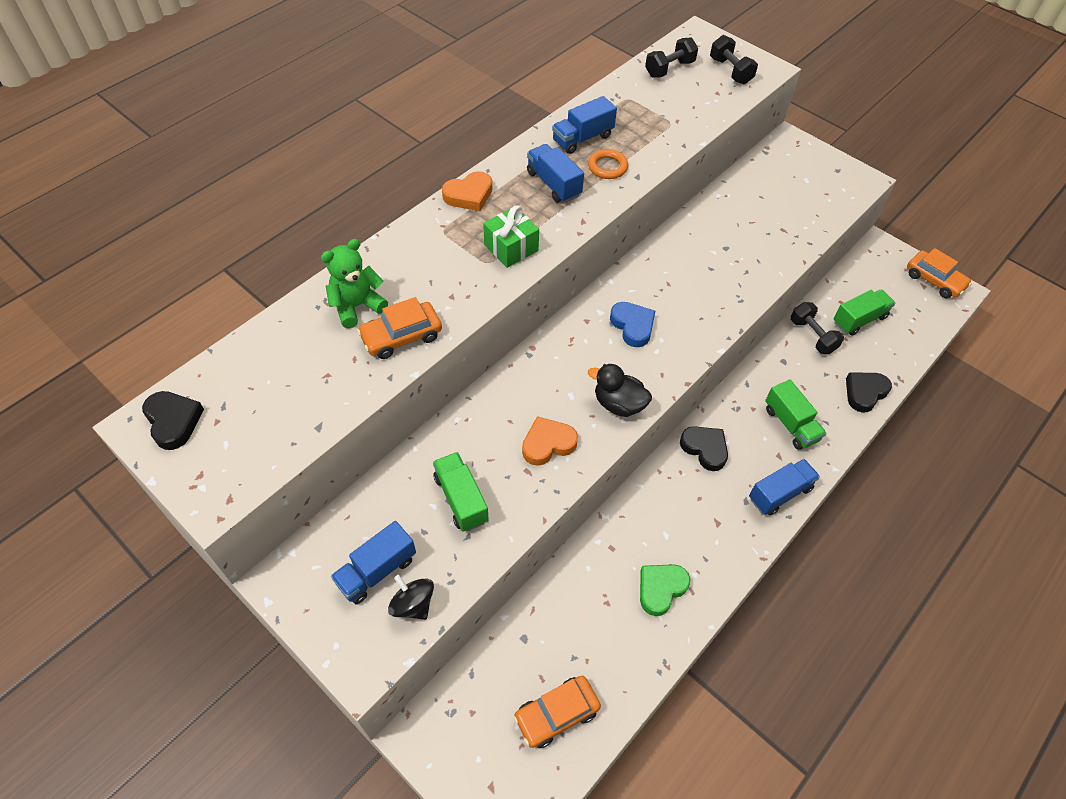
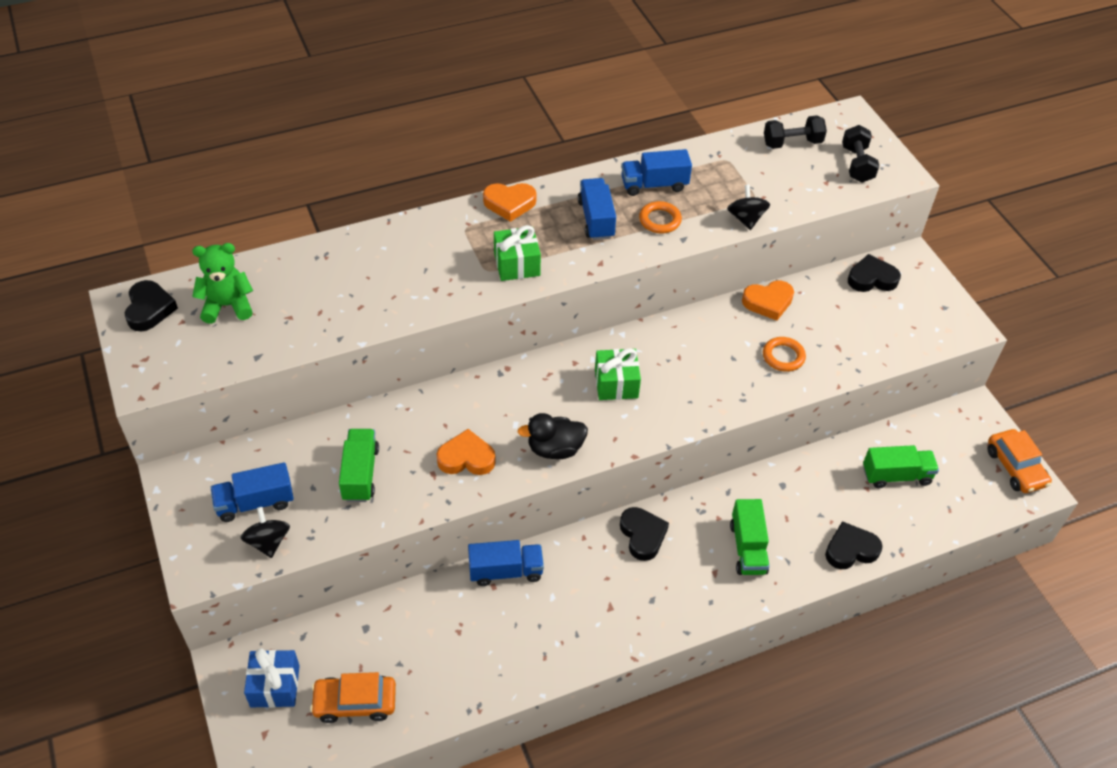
camera: 25 degrees right, 5 degrees down
(357, 306) = (349, 268): green teddy bear -> green teddy bear (227, 306)
(401, 336) = (370, 308): orange car -> none
(474, 735) = (275, 686): none -> blue gift
(618, 404) = (555, 449): black duck -> black duck turned 60 degrees counterclockwise
(633, 326) = (616, 384): blue heart -> green gift
(661, 589) = (516, 641): green heart -> none
(676, 143) = (746, 219): none -> black spinning top
(707, 212) = (768, 302): none -> orange heart
(748, 253) = (783, 356): none -> orange ring
(771, 166) = (871, 278): none -> black heart
(779, 493) = (691, 607): blue truck -> blue truck (506, 571)
(812, 336) = (831, 472): black dumbbell -> none

